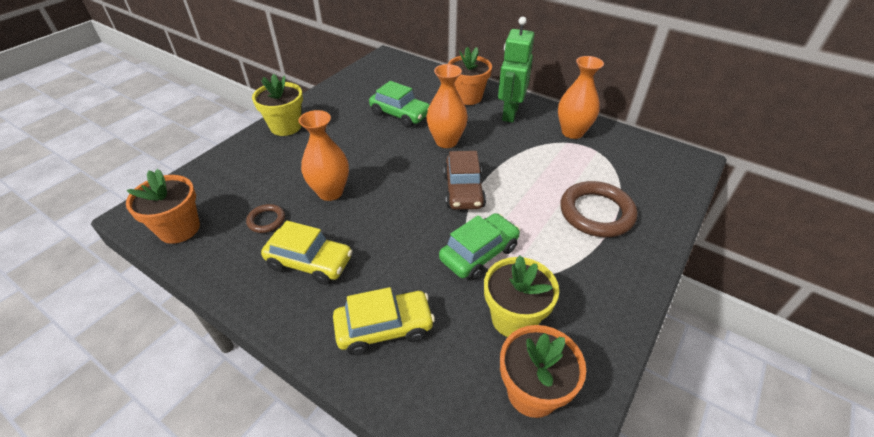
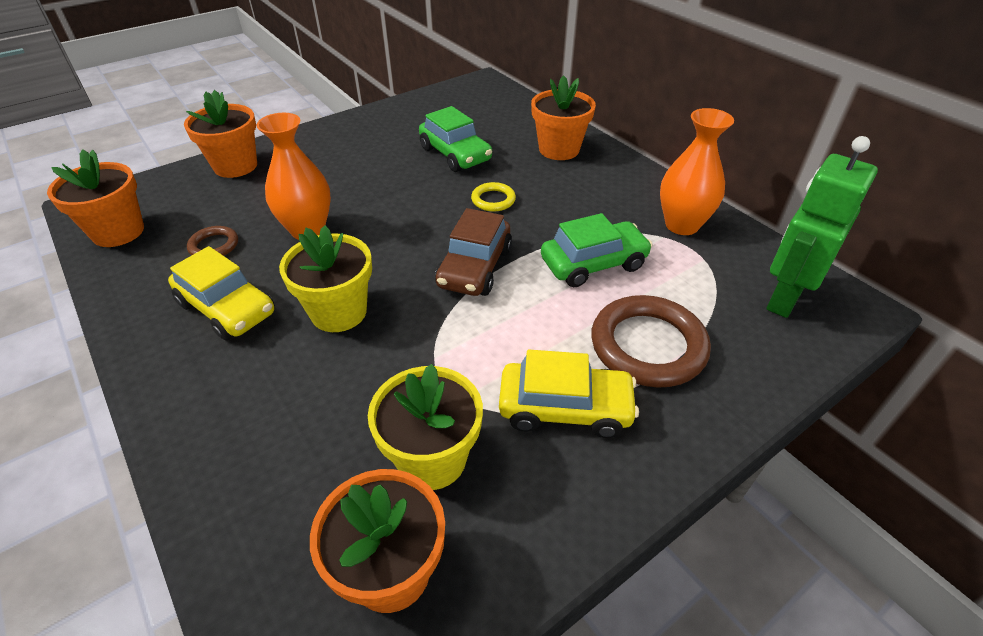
camera: 20 degrees right, 0 degrees up
(240, 157) = (235, 166): none -> orange flower pot
(286, 127) = (309, 142): yellow flower pot -> yellow flower pot (339, 312)
(384, 328) = (258, 416): yellow car -> yellow car (565, 408)
(446, 141) = (493, 200): orange vase -> yellow ring
(479, 253) = (441, 356): green car -> green car (593, 263)
(510, 113) = (604, 181): green robot -> green robot (784, 298)

